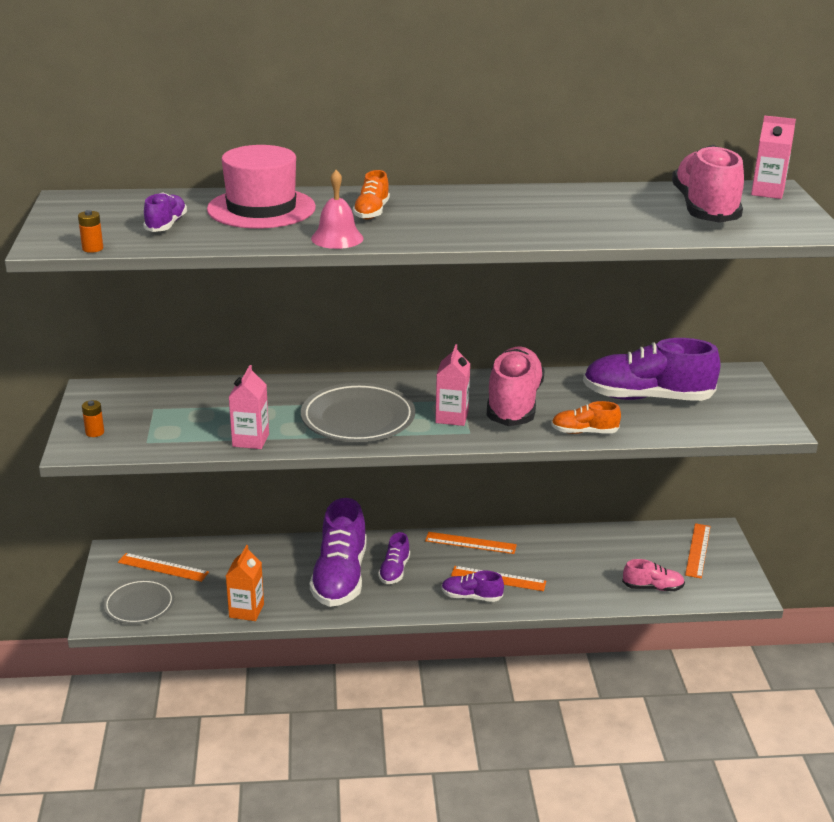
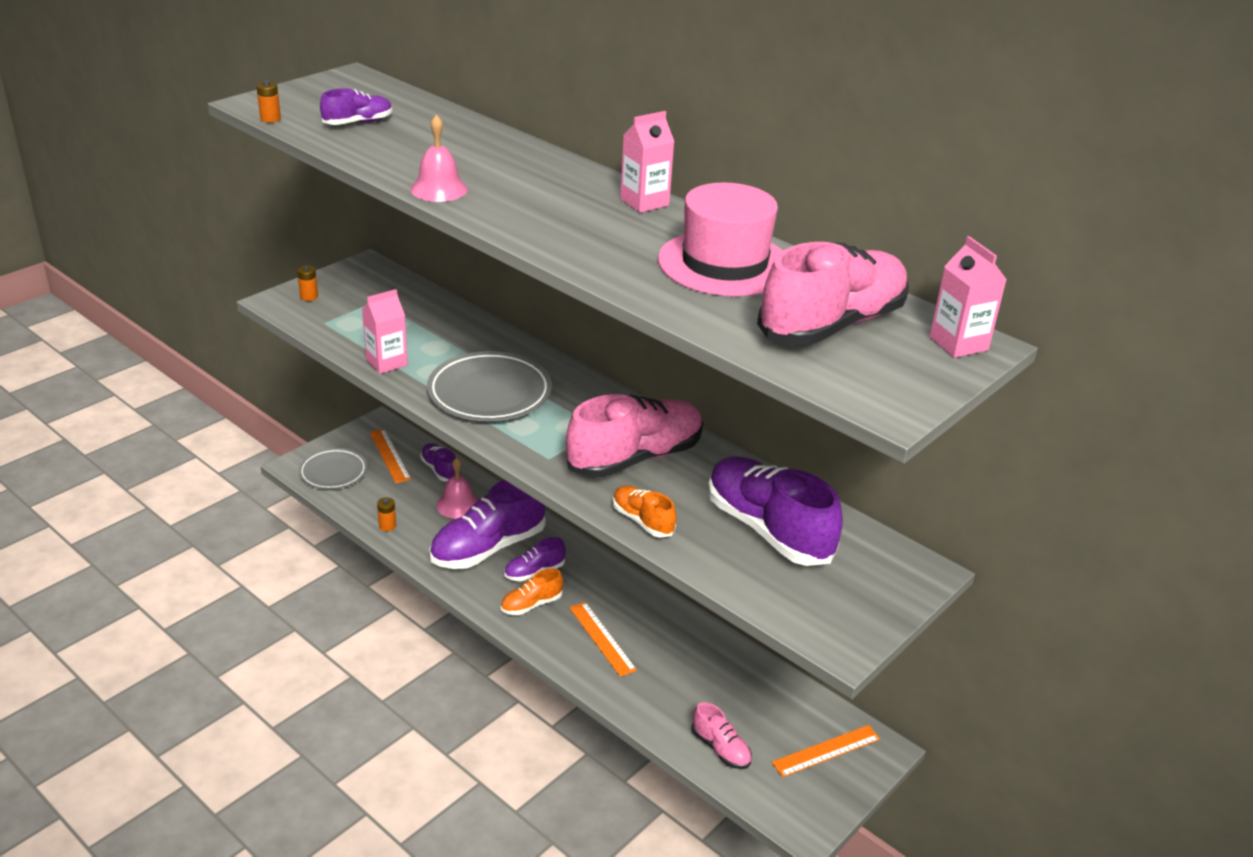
camera: 45 degrees right, 5 degrees up
(246, 611) = (387, 526): orange carton -> orange battery
(261, 208) = (452, 140): pink hat -> pink hat (724, 263)
(272, 566) = (458, 505): none -> pink bell
(371, 212) = (522, 181): orange shoe -> orange shoe (531, 604)
(452, 417) = (561, 437): pink carton -> pink carton (644, 202)
(470, 543) = (631, 593): orange ruler -> none
(471, 597) = (555, 636): purple shoe -> purple shoe (439, 469)

